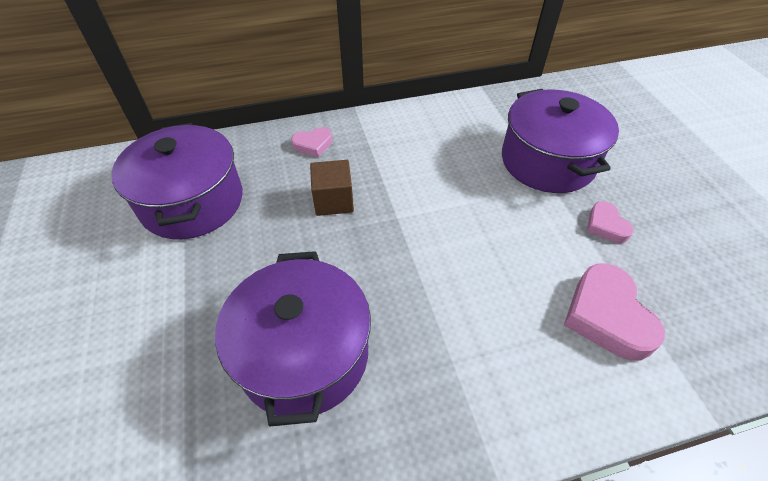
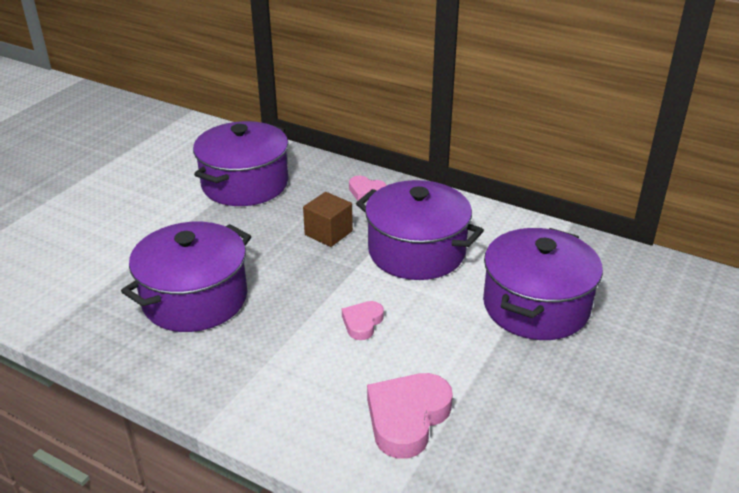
camera: 45 degrees right, 15 degrees down
(420, 172) = (416, 251): none -> purple pot
(606, 226) = (508, 374): pink heart -> pink heart (362, 323)

